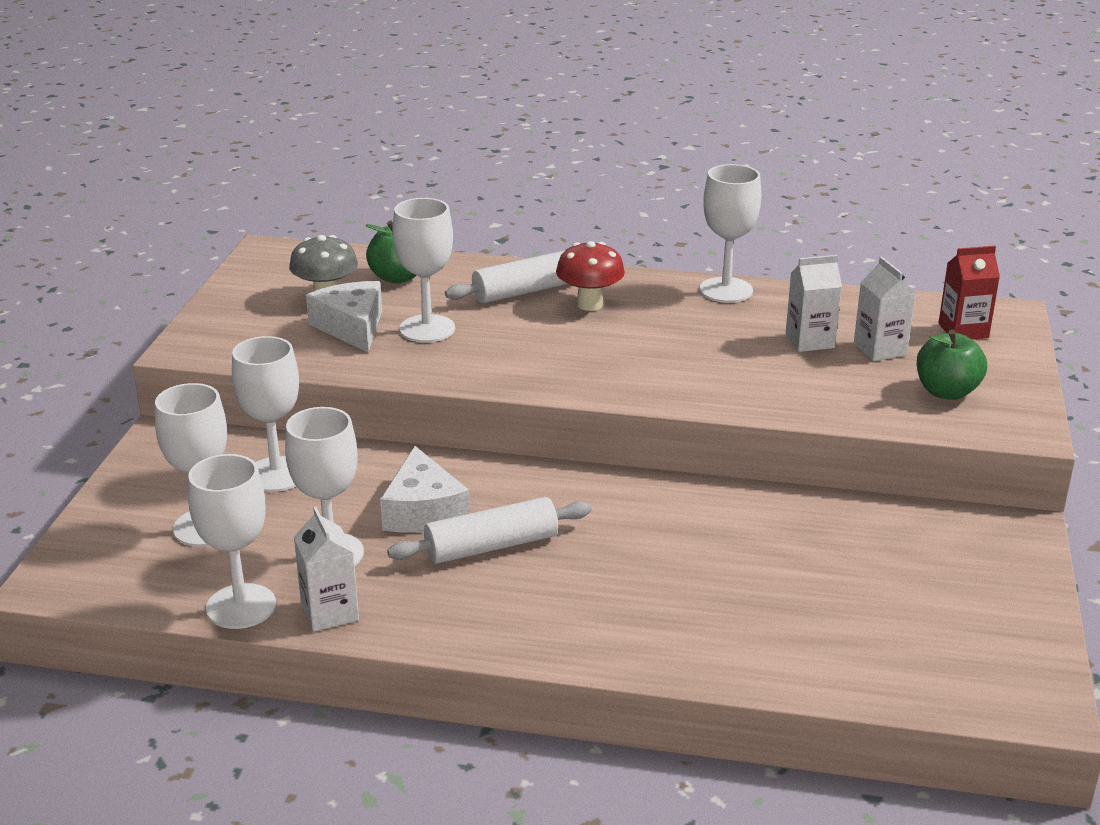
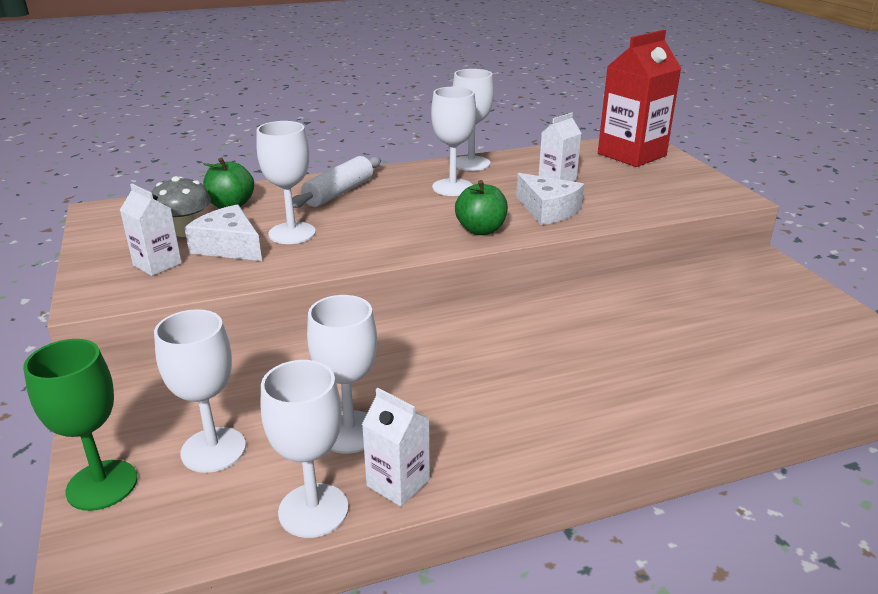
camera: 30 degrees left, 0 degrees up
(100, 524) = (102, 485): none -> green goblet
(276, 474) = (239, 383): white goblet -> white goblet (452, 187)
(423, 511) = (390, 371): white cheese -> white cheese (548, 210)
(491, 546) = (470, 380): white rolling pin -> none
(589, 304) = (393, 191): red mushroom -> none
(880, 349) = (602, 174): white carton -> white carton (157, 264)
(946, 392) = (668, 188): green apple -> green apple (481, 230)
(963, 331) = (631, 155): red carton -> red carton, size x1.92

